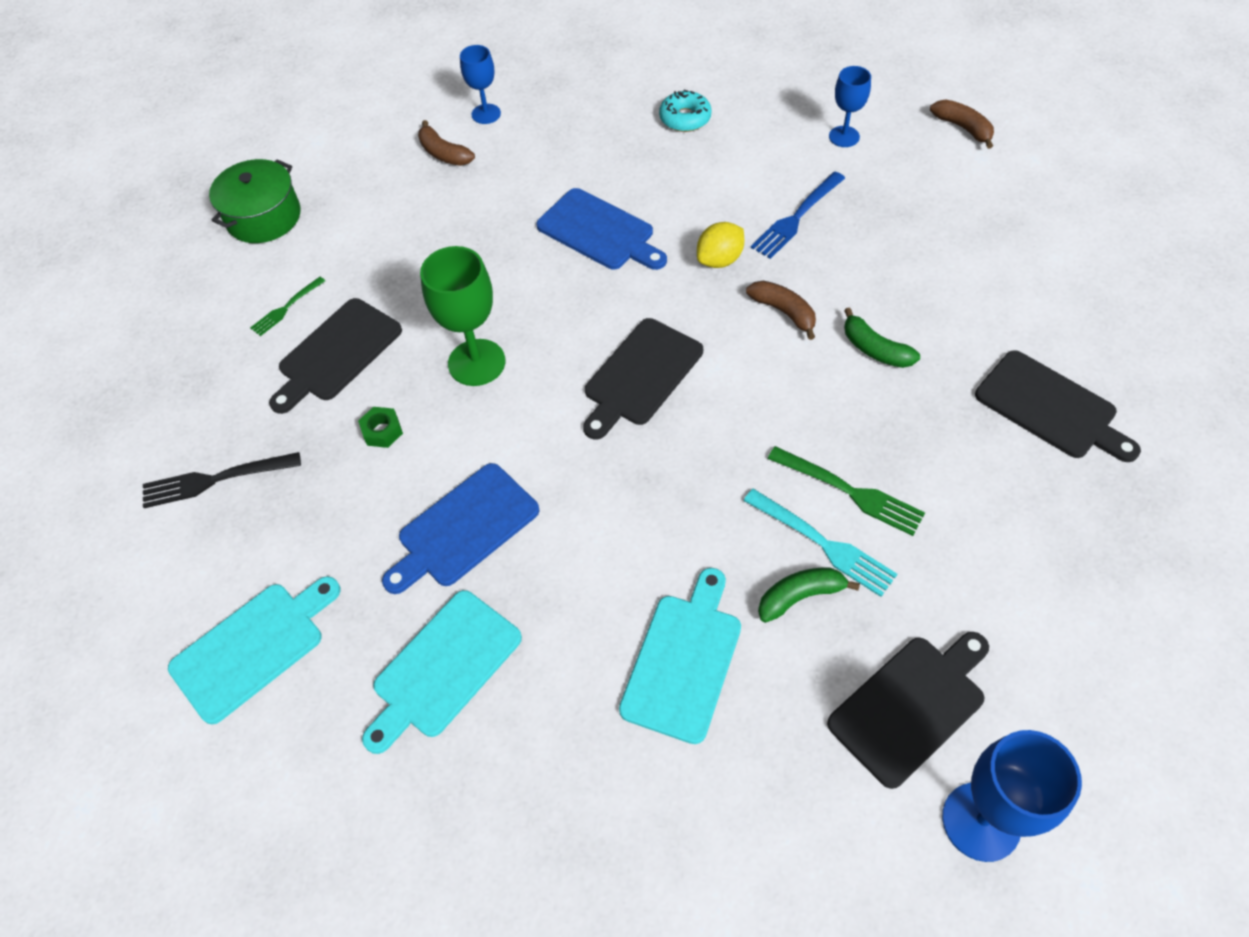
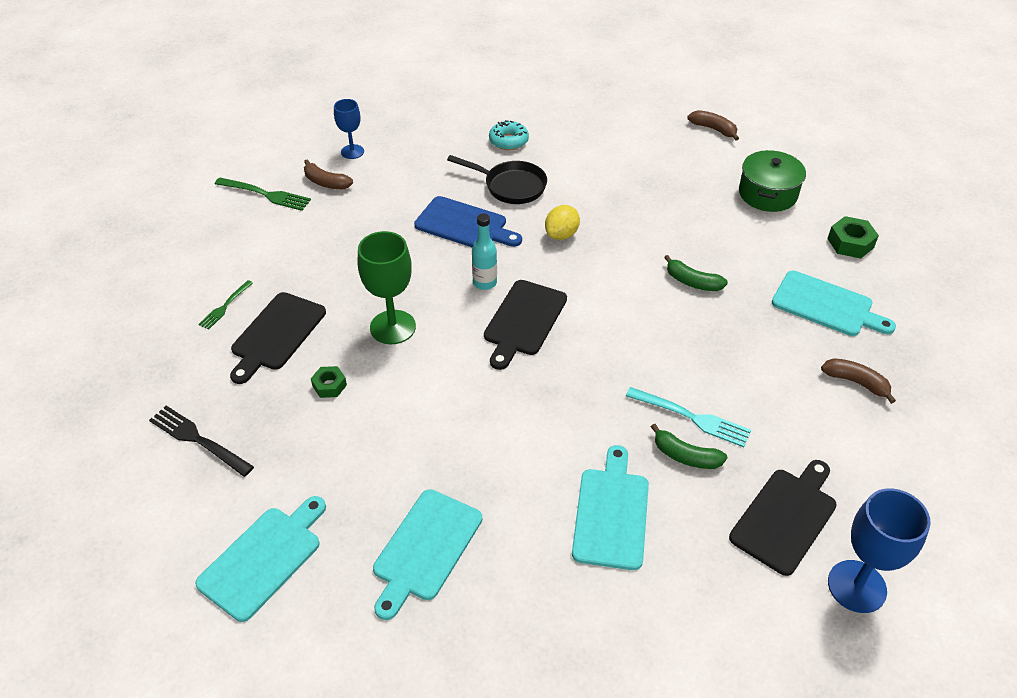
camera: 15 degrees left, 10 degrees down
(215, 480) = (198, 440): black fork -> black fork turned 60 degrees clockwise
(263, 217) = (188, 242): green pot -> green pot (767, 194)
(464, 528) = (415, 446): blue cutting board -> none
(605, 316) = (485, 283): none -> turquoise bottle
(671, 183) = (510, 186): none -> black pan
(784, 312) = (619, 264): brown banana -> brown banana (856, 382)
(797, 217) = (611, 200): blue fork -> none
(800, 596) = (685, 456): green banana -> green banana turned 120 degrees counterclockwise
(844, 136) = (630, 142): blue goblet -> none
(850, 492) = (701, 380): green fork -> green fork (265, 194)
(1050, 407) = (826, 305): black cutting board -> turquoise cutting board
(1110, 319) = (850, 243): none -> green nut

